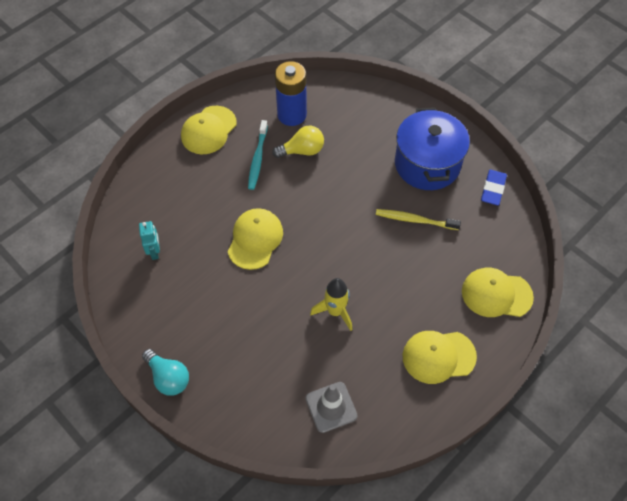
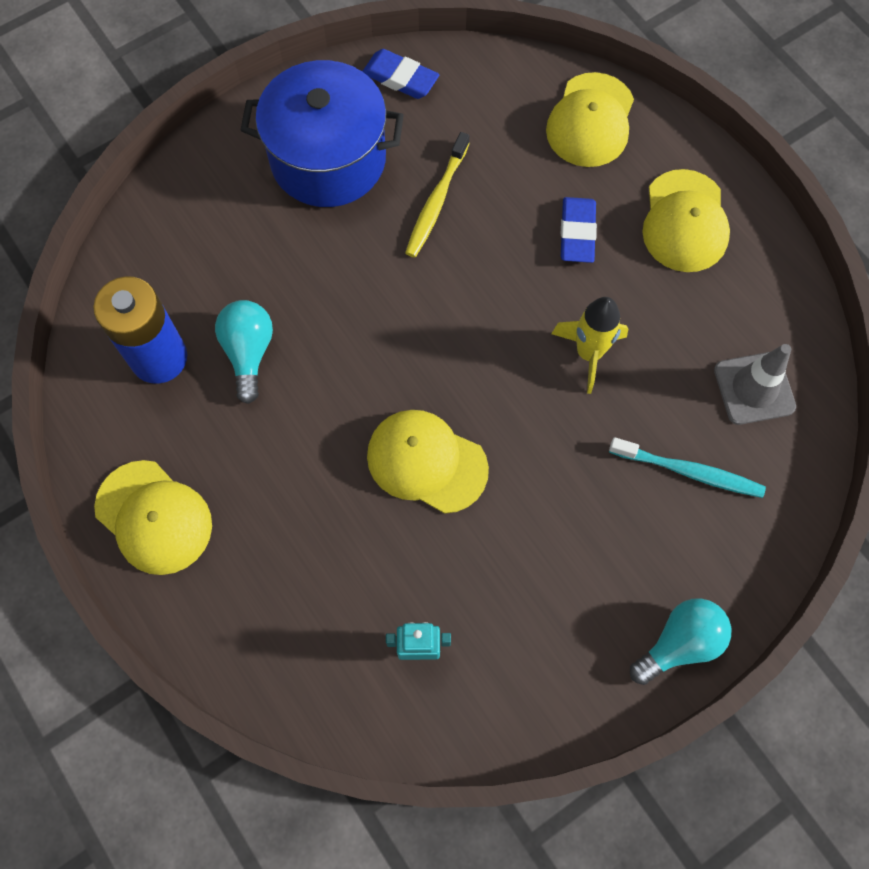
camera: 80 degrees left, 10 degrees up
(257, 158) = (247, 433): turquoise toothbrush -> turquoise toothbrush (688, 471)
(302, 150) = (249, 353): yellow light bulb -> turquoise light bulb
(414, 296) = (577, 233): none -> blue eraser

